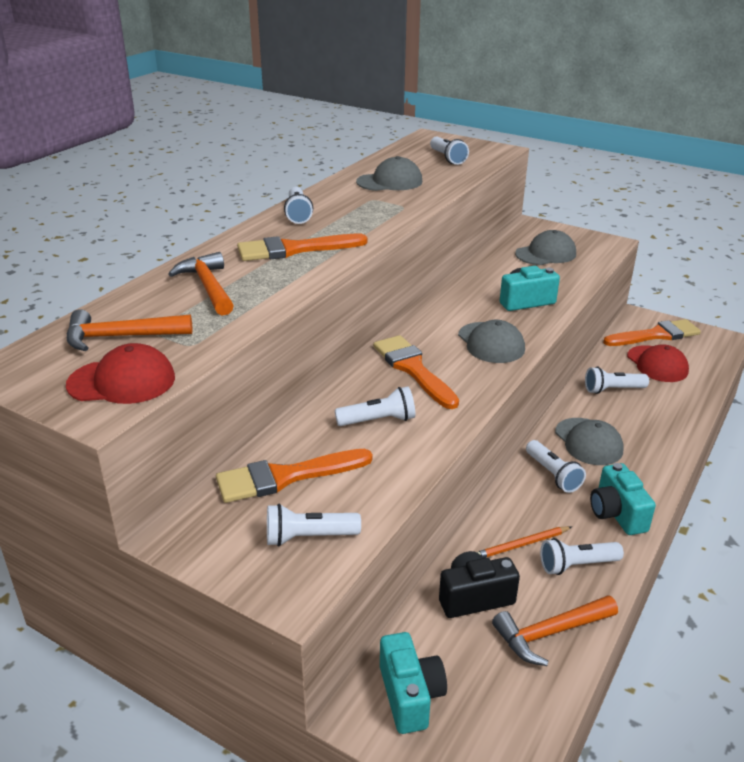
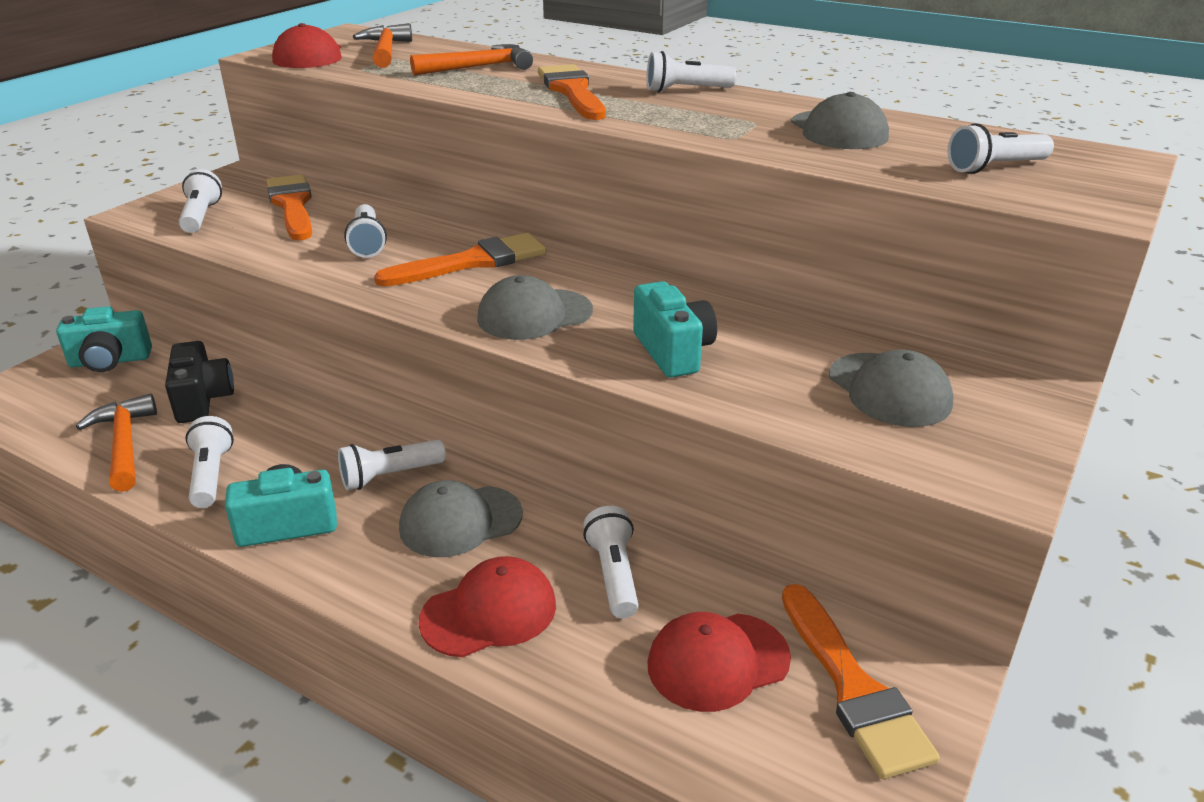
camera: 90 degrees right, 0 degrees up
(521, 545) = (265, 437): orange pencil -> none
(657, 427) = (489, 612): none -> red cap

